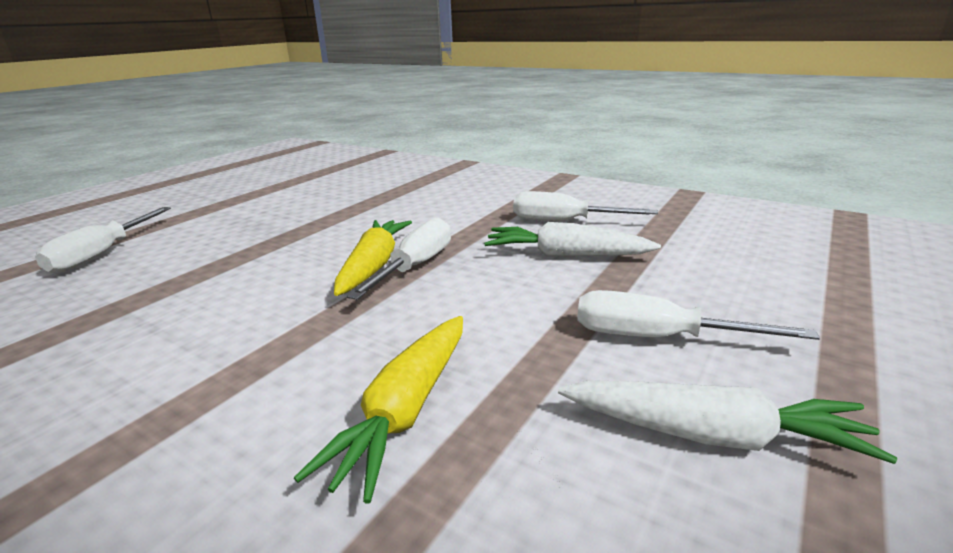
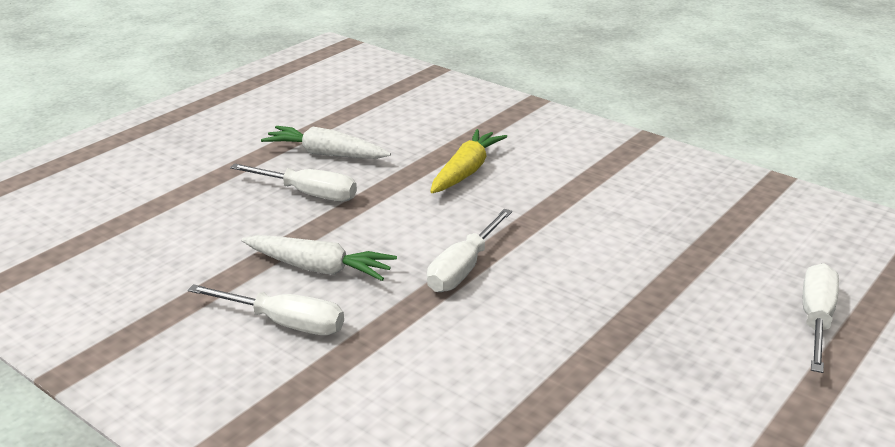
camera: 175 degrees left, 5 degrees up
(373, 266) = (504, 272): yellow carrot -> none

